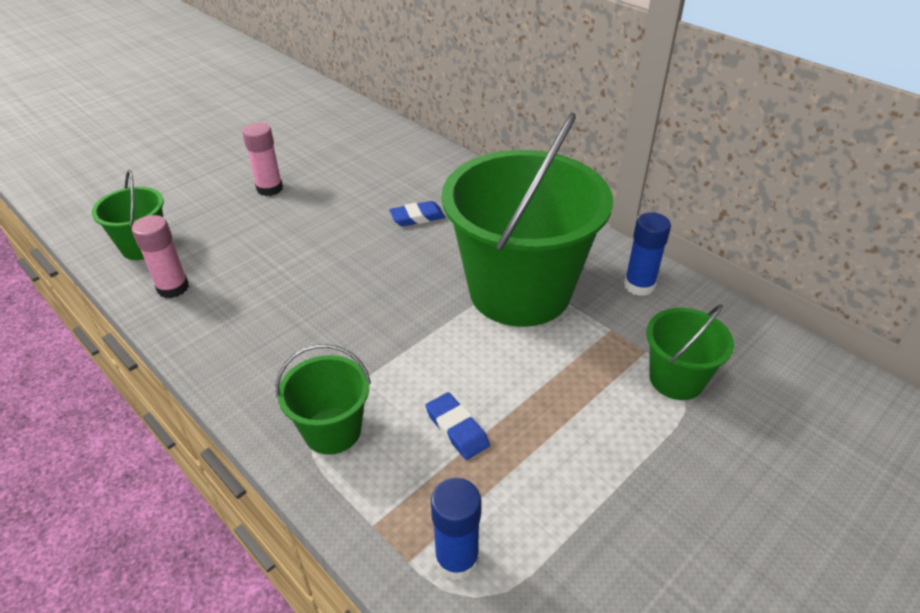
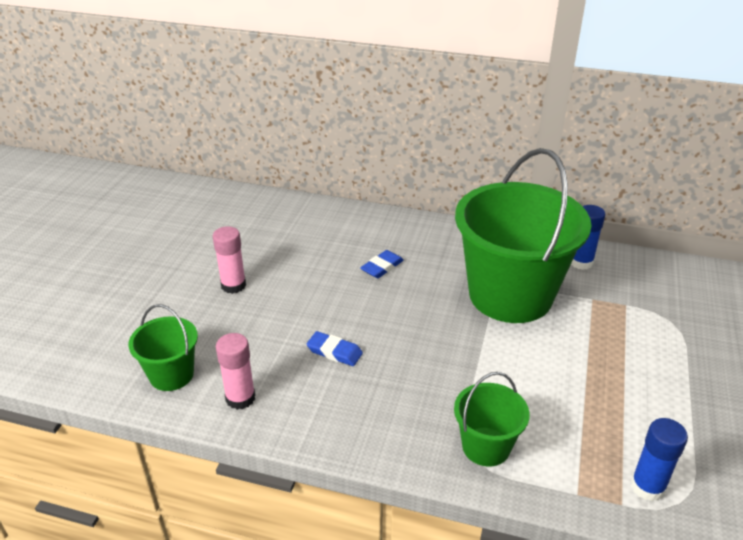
camera: 30 degrees left, 5 degrees down
(457, 429) = (565, 406): blue eraser -> blue eraser (334, 352)
(676, 379) = (659, 315): green bucket -> none

